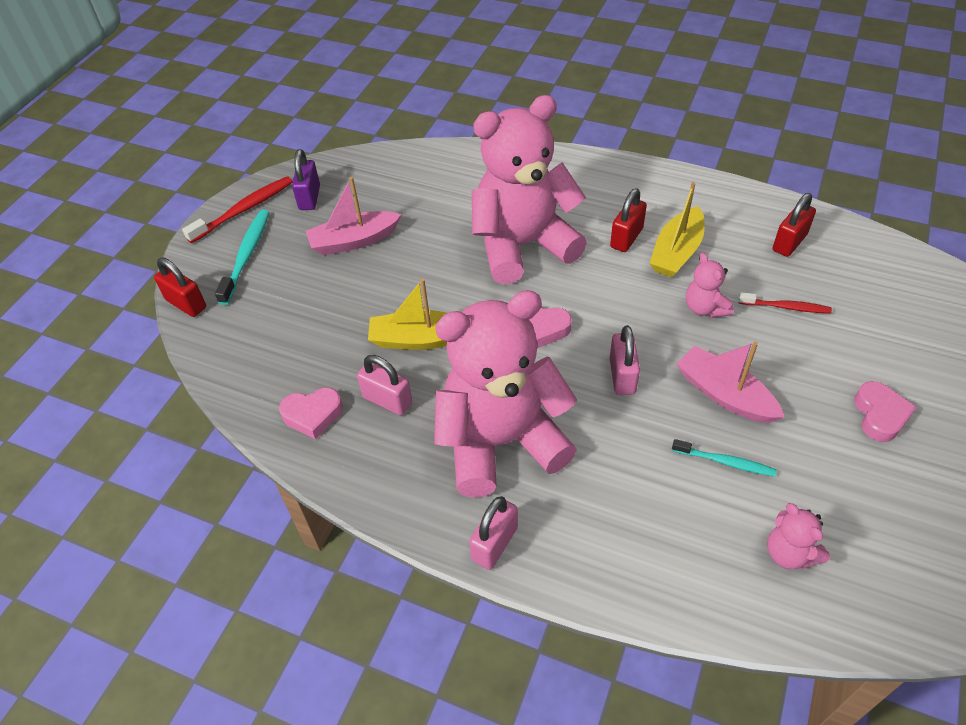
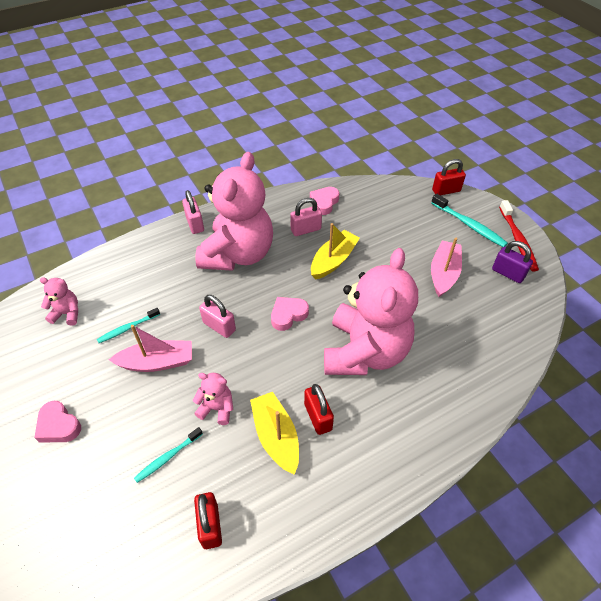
camera: 125 degrees right, 0 degrees up
(786, 307) = (168, 457): red toothbrush -> turquoise toothbrush

